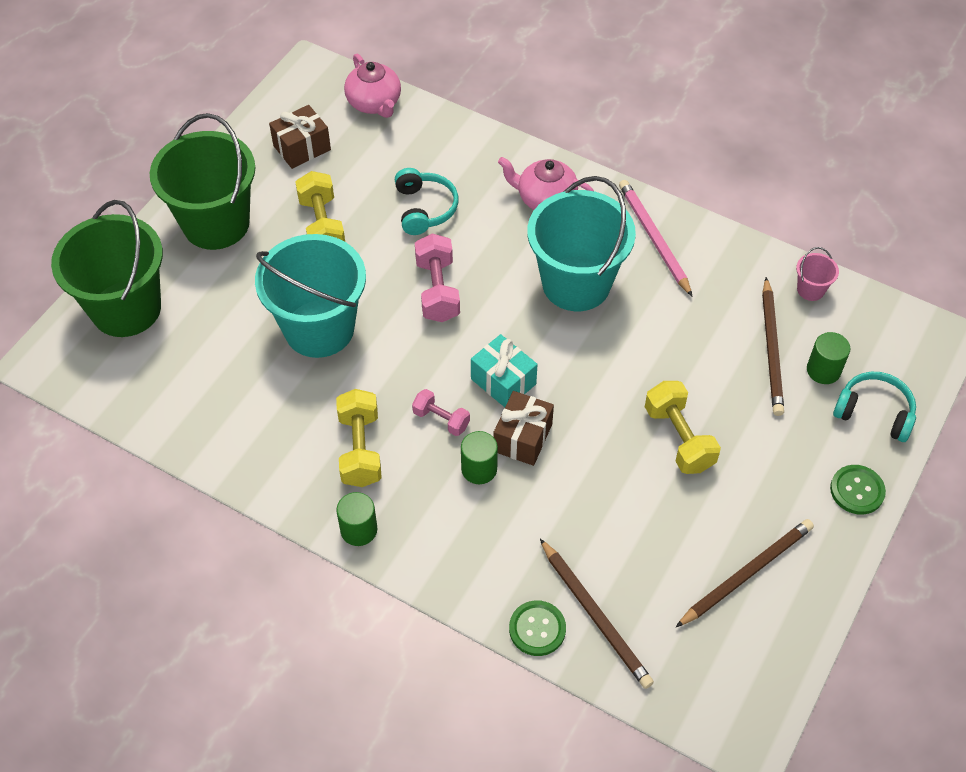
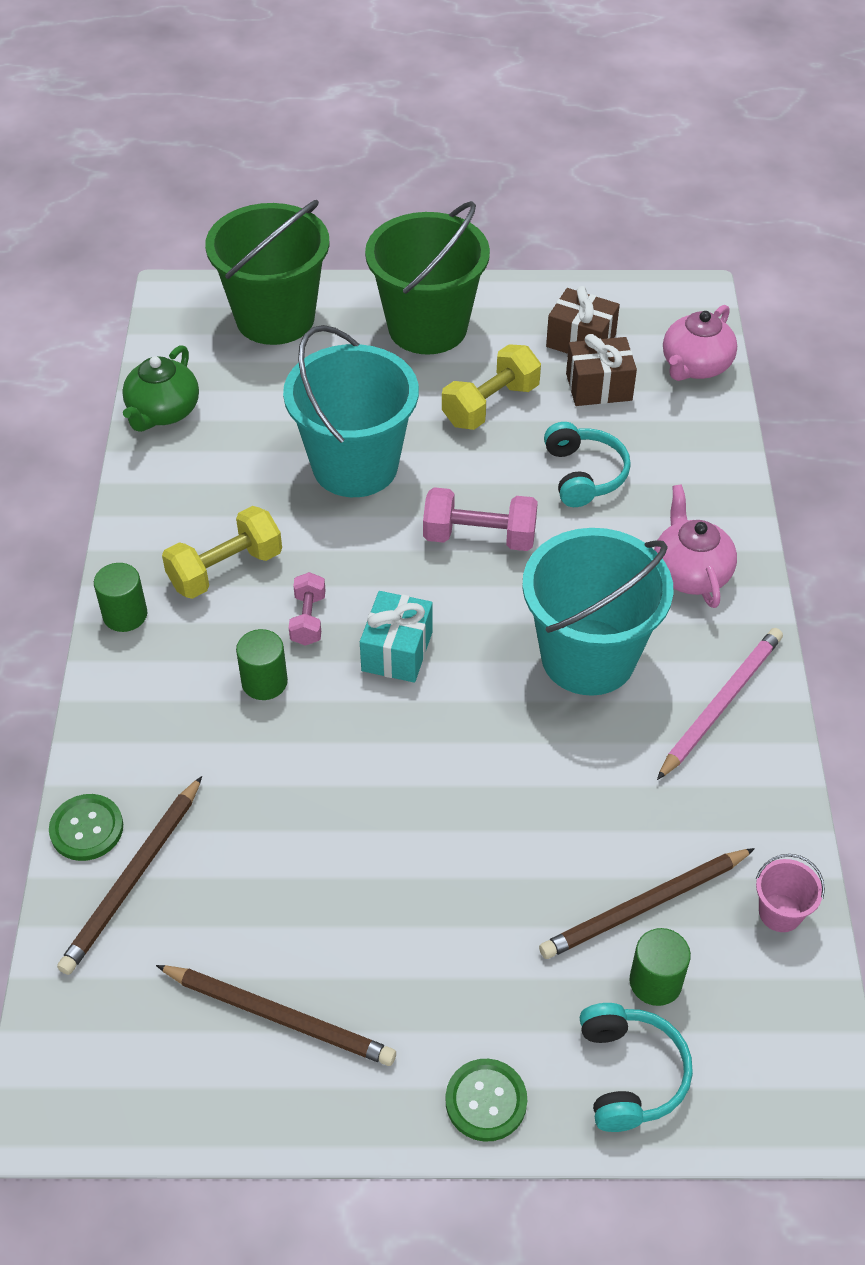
camera: 60 degrees right, 5 degrees down
(169, 423) = (163, 412): none -> green teapot
(424, 208) = (584, 474): turquoise headphones -> turquoise headphones turned 60 degrees counterclockwise
(437, 290) = (479, 537): pink dumbbell -> pink dumbbell turned 45 degrees clockwise
(522, 438) = (332, 703): brown gift -> brown gift (599, 387)
(679, 438) = (434, 859): yellow dumbbell -> none

